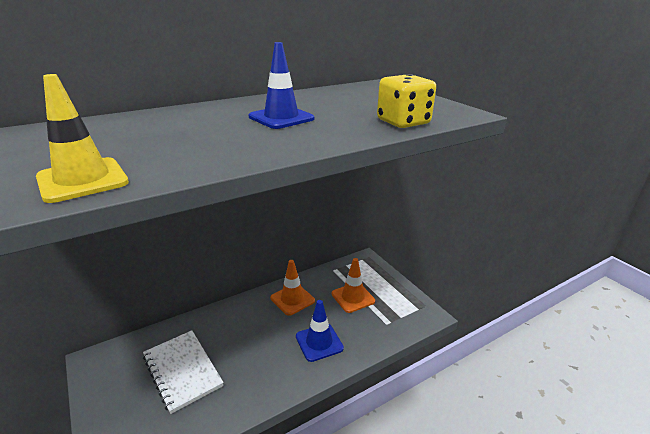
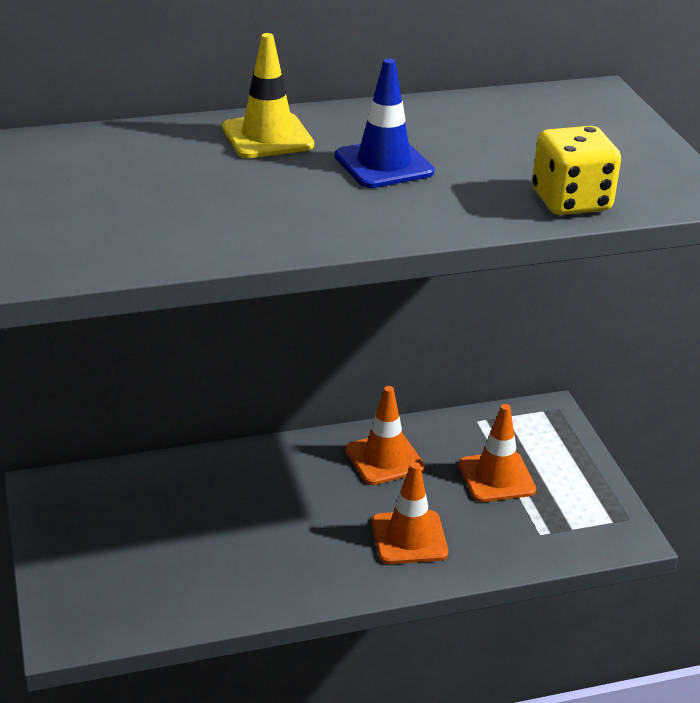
camera: 15 degrees right, 5 degrees up
(82, 180) = (107, 245): yellow traffic cone -> yellow traffic cone (267, 137)
(182, 371) = (178, 532): white notebook -> none
(319, 342) = (409, 537): blue traffic cone -> orange traffic cone

